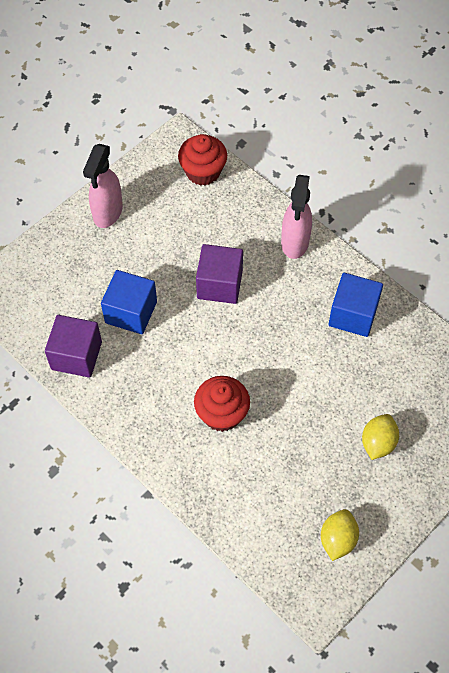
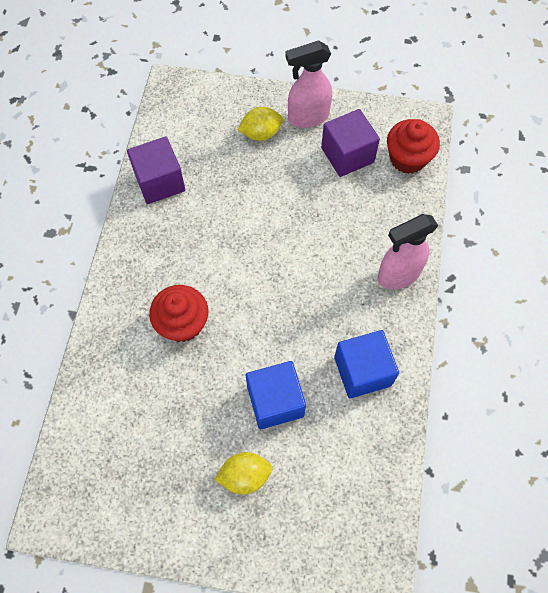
camera: 55 degrees right, 5 degrees up
(131, 312) = (228, 194): blue cube -> blue cube (275, 401)
(219, 284) = (306, 242): purple cube -> purple cube (347, 155)
(337, 539) = (124, 498): yellow lemon -> yellow lemon (261, 133)

